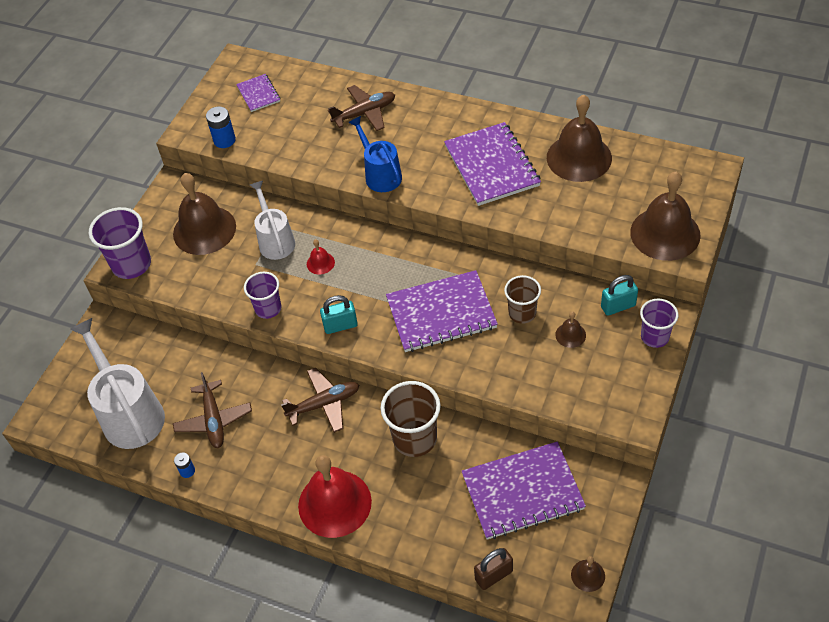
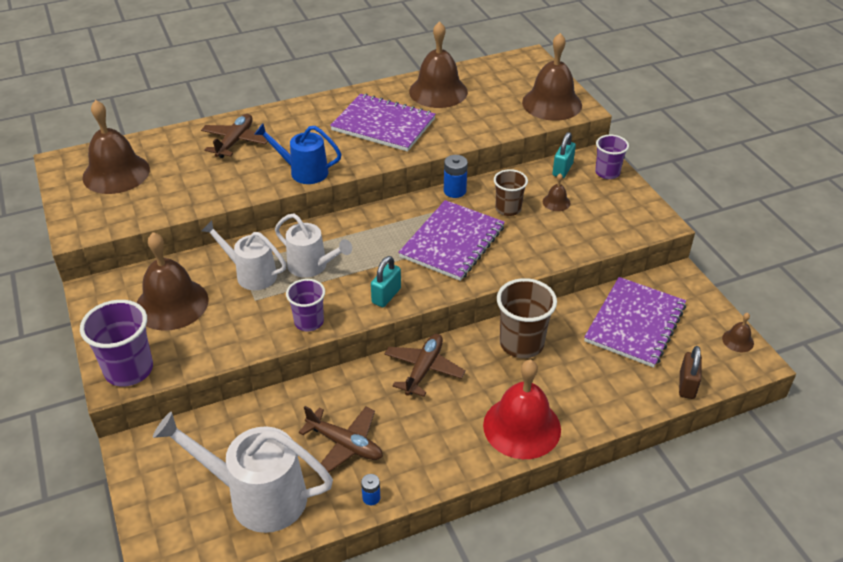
camera: 50 degrees left, 10 degrees down
(224, 140) = (125, 218): blue battery -> blue battery (454, 191)
(258, 94) = (116, 173): purple notebook -> brown bell
(320, 263) = (312, 266): red bell -> white watering can

